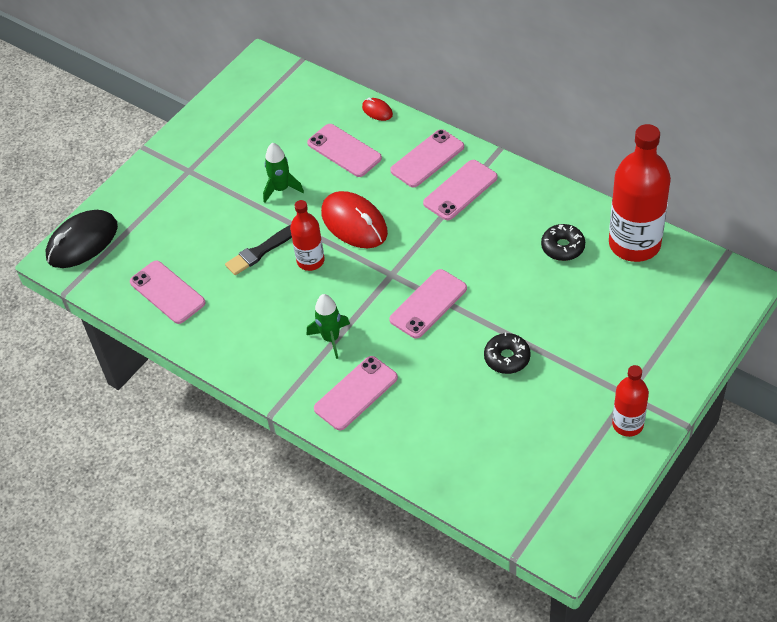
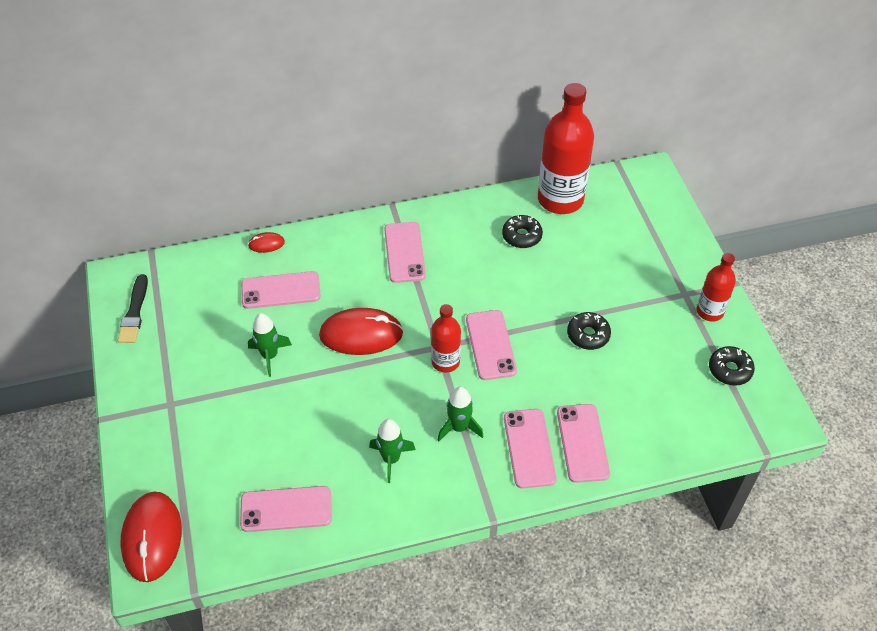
camera: 55 degrees left, 0 degrees up
(82, 242) = (152, 538): black mouse -> red mouse
(261, 251) = (318, 413): black brush -> black brush (134, 312)
(263, 319) = (391, 459): none -> green rocket
(310, 261) = (367, 387): red bottle -> red bottle (445, 362)
(427, 159) = (351, 249): pink phone -> pink phone (582, 443)
(577, 477) = (730, 370): none -> black donut

